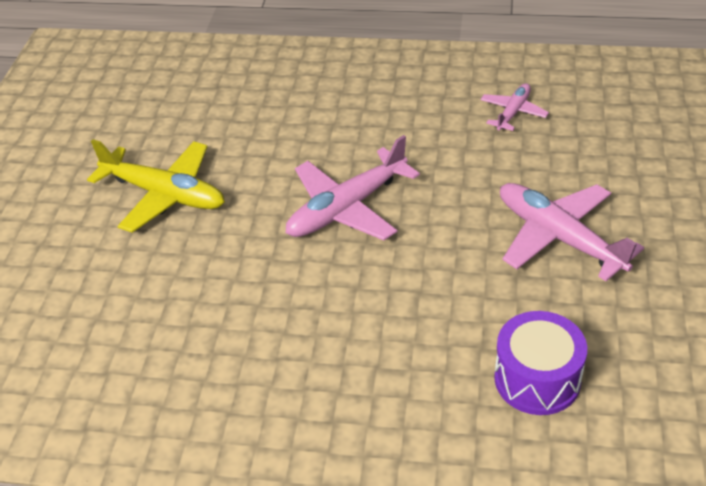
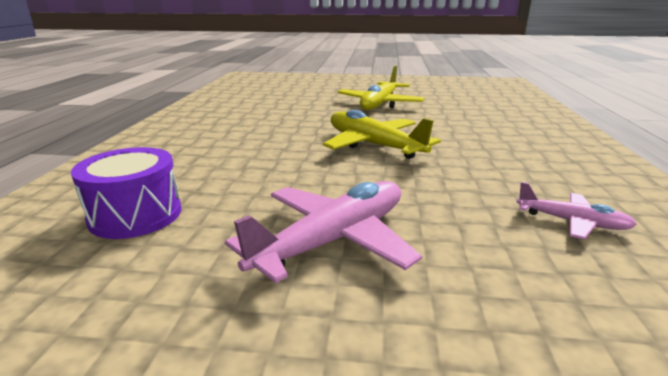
camera: 85 degrees right, 20 degrees down
(347, 207) = (374, 145): pink plane -> yellow plane

